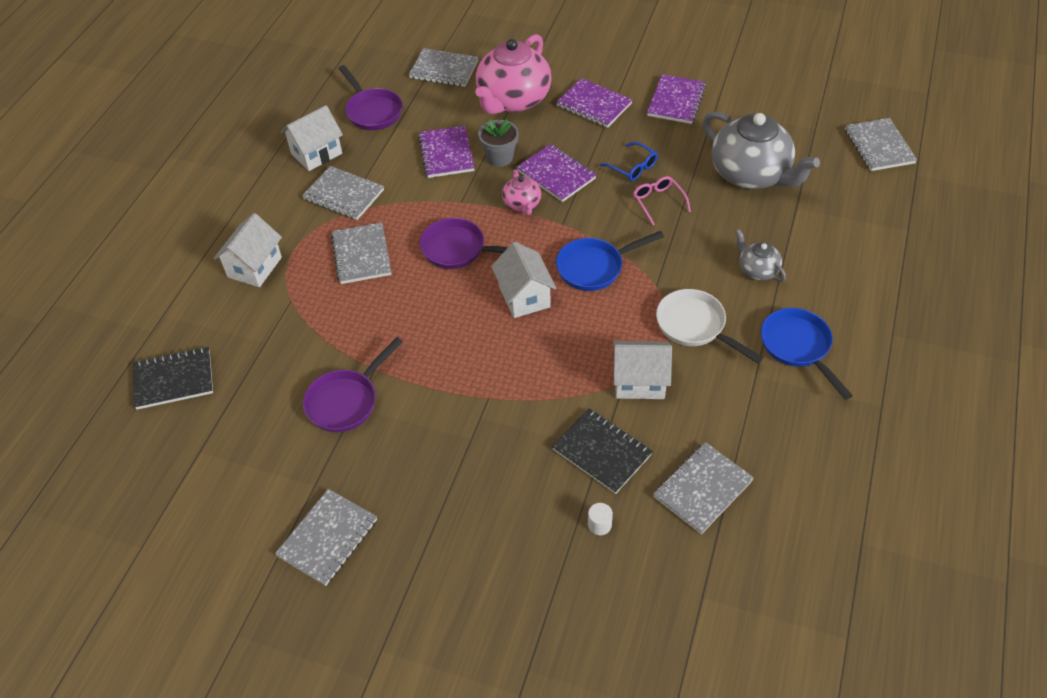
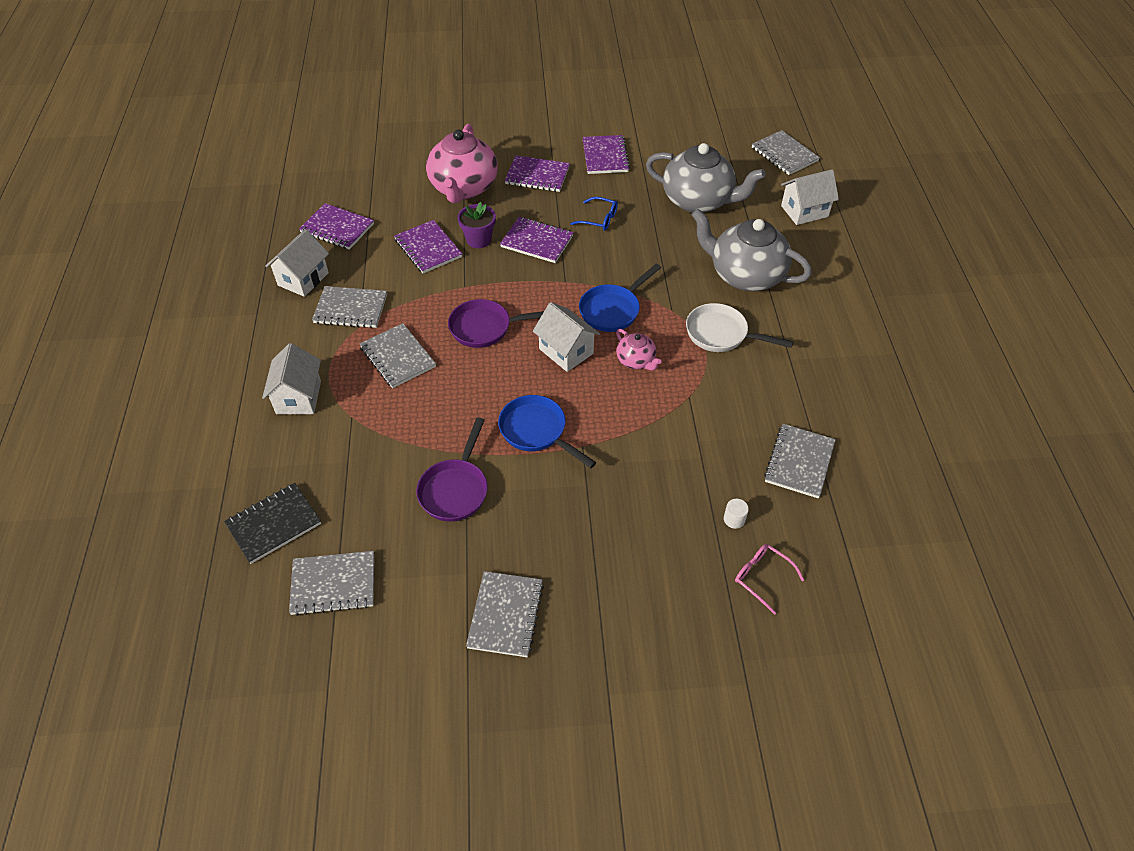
camera: 25 degrees left, 0 degrees up
(372, 111) = (337, 228): purple pan -> purple notebook
(444, 70) = (385, 176): grey notebook -> grey notebook (333, 584)
(499, 157) = (478, 240): grey flower pot -> purple flower pot
(522, 204) = (521, 274): pink teapot -> pink teapot (636, 361)
(602, 452) = (703, 459): black notebook -> none
(639, 382) = (701, 392): white house -> white house (804, 211)
(658, 202) = (636, 242): pink glasses -> pink glasses (762, 577)
(757, 270) = (745, 275): grey teapot -> grey teapot, size x2.09
(798, 347) = (810, 327): blue pan -> blue pan (537, 431)

